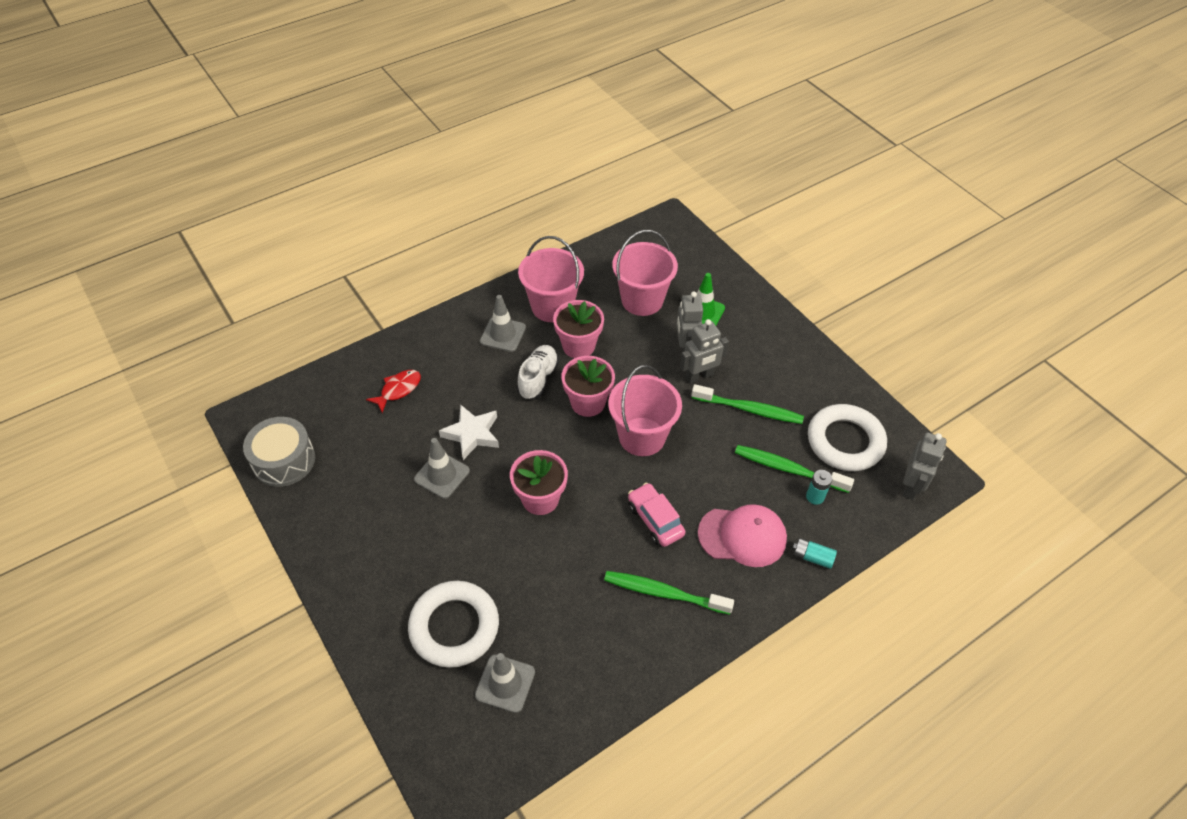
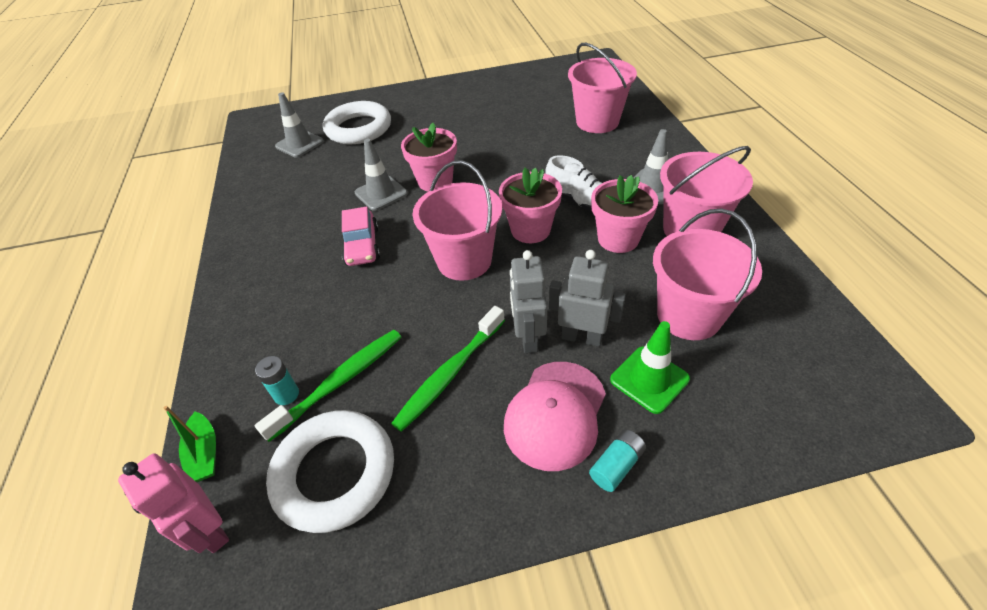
camera: 115 degrees right, 5 degrees down
(284, 460) = (546, 73): grey drum -> none
(398, 390) = (597, 122): red fish -> pink bucket
(442, 475) = (492, 135): grey traffic cone -> grey traffic cone (381, 193)
(472, 434) = (527, 154): white star -> none
(655, 520) = (362, 246): pink car -> pink car turned 90 degrees clockwise
(664, 593) = (290, 234): green toothbrush -> none
(742, 536) = (295, 306): pink cap -> pink cap (555, 414)
(812, 557) = (225, 359): turquoise battery -> turquoise battery (616, 465)
(878, 520) = (205, 453): none -> green boat
(911, 486) = (210, 530): grey robot -> pink robot

